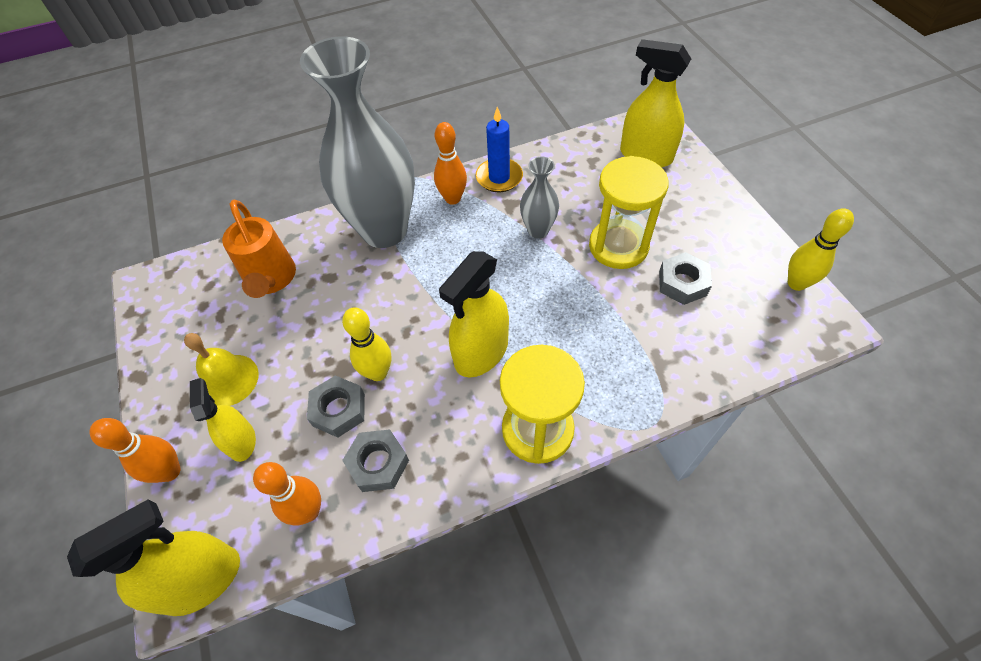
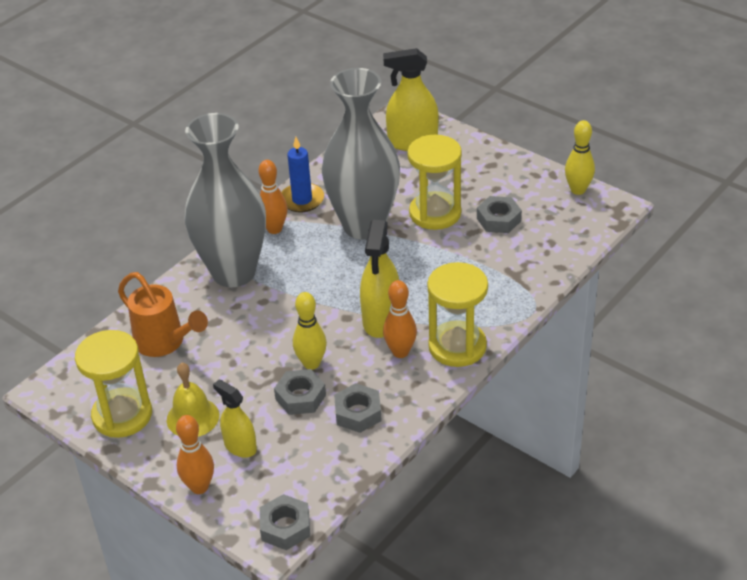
camera: 30 degrees left, 15 degrees down
(176, 344) = (122, 415): none -> yellow hourglass
(202, 580) = (285, 527): yellow spray bottle -> grey nut
(308, 511) = (330, 459): orange bowling pin -> orange bowling pin (400, 352)
(538, 230) = (364, 225): grey vase -> grey vase, size x2.24

